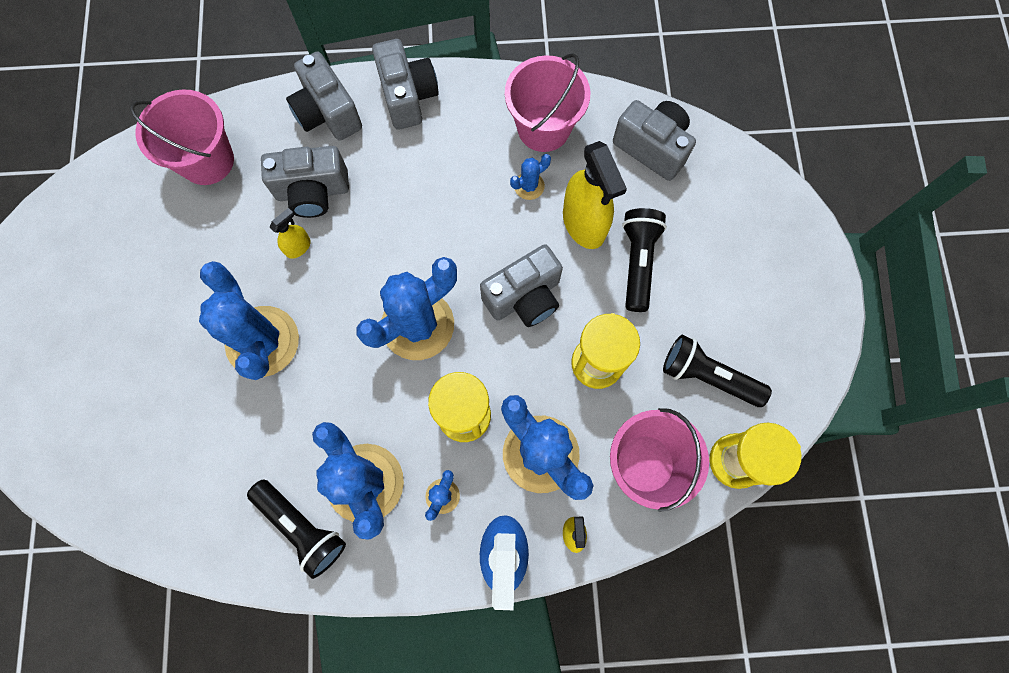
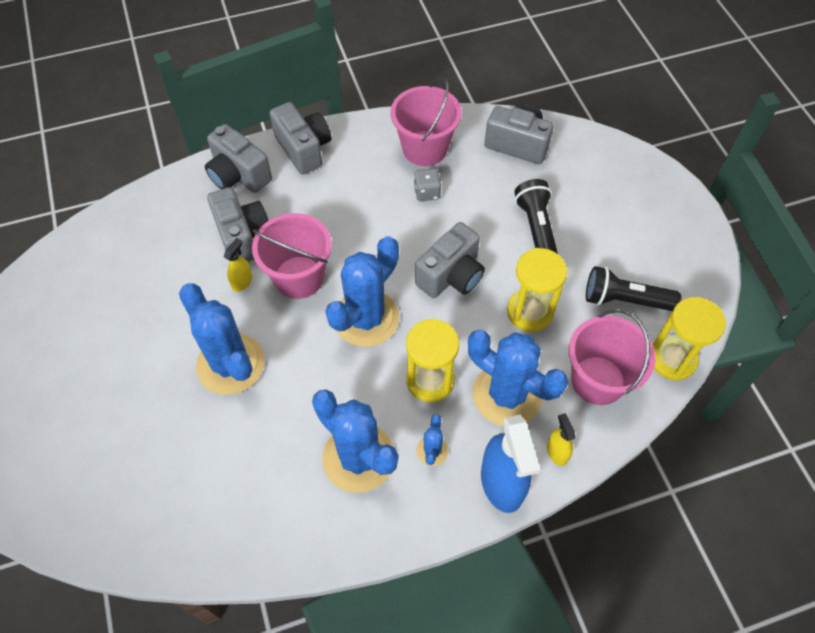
camera: 15 degrees left, 15 degrees down
(207, 160) = (141, 233): pink bucket -> pink bucket (299, 277)
(302, 527) = (311, 511): black flashlight -> none
(313, 192) = (242, 236): grey camera -> grey camera turned 90 degrees counterclockwise
(529, 186) = (427, 192): blue cactus -> grey dice
(584, 223) = (482, 210): yellow spray bottle -> none

